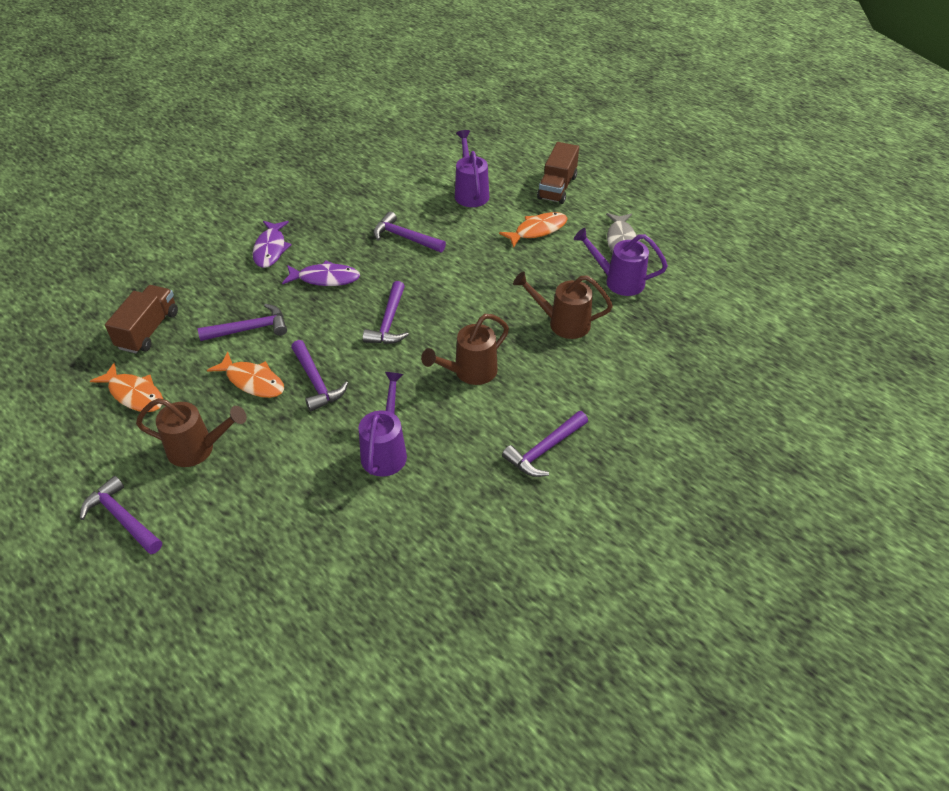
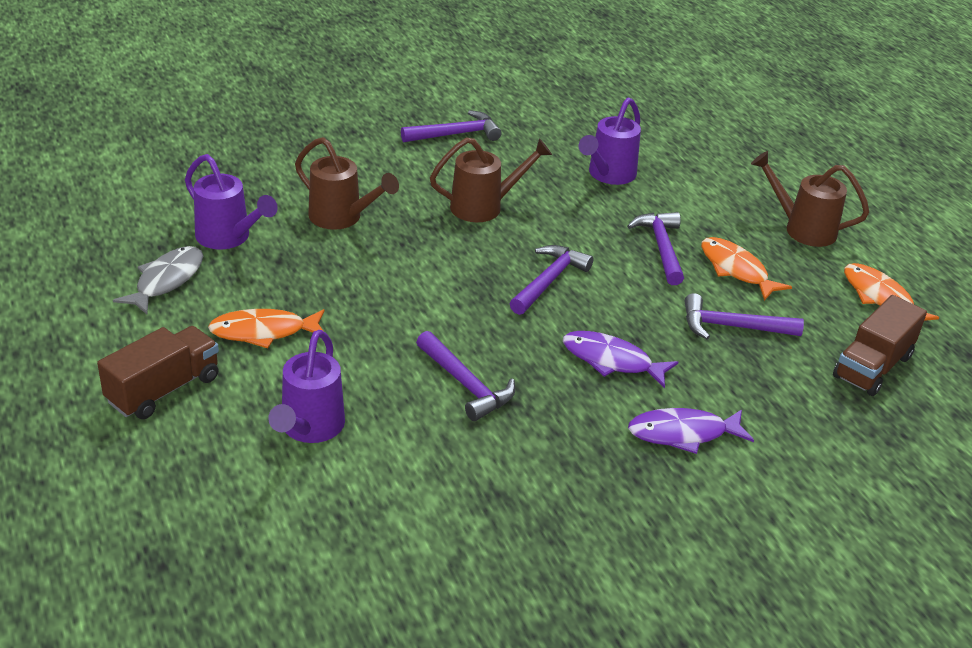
camera: 160 degrees left, 10 degrees down
(122, 518) = (876, 200): purple hammer -> none
(270, 249) = (683, 433): purple fish -> purple fish turned 120 degrees counterclockwise

